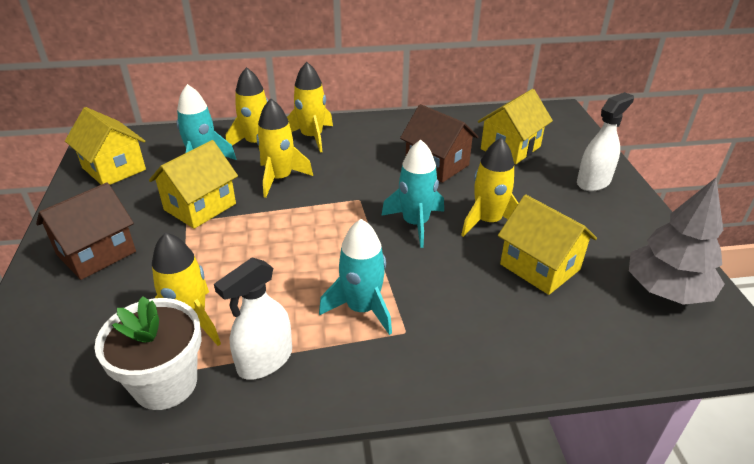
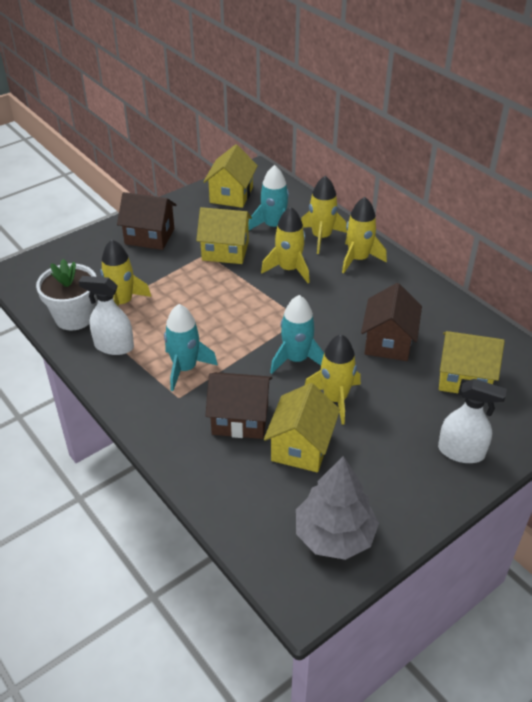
camera: 60 degrees right, 5 degrees up
(474, 294) = (240, 419): none -> brown house

